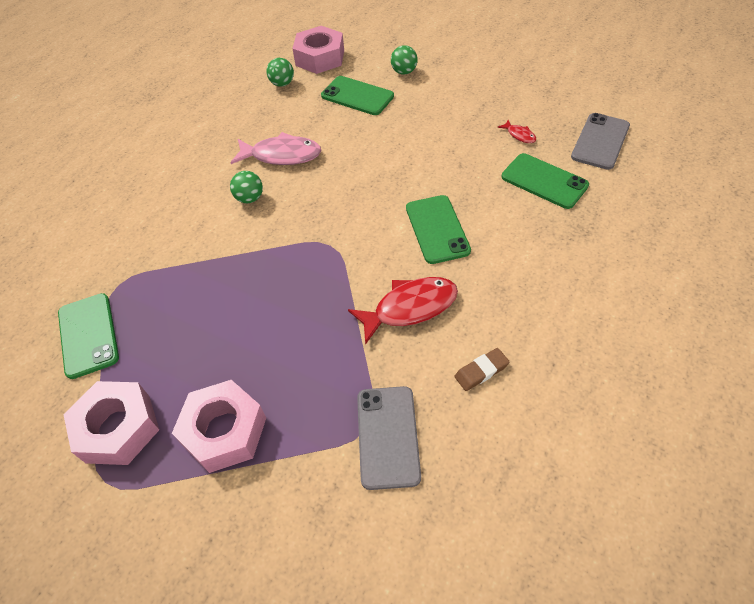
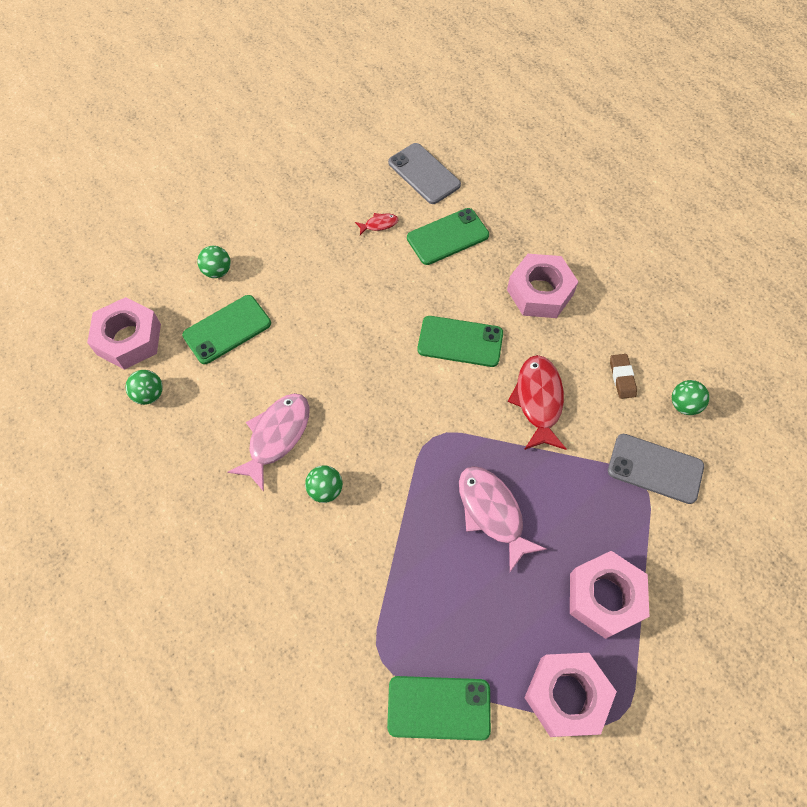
camera: 70 degrees left, 10 degrees up
(276, 311) = (492, 512): none -> pink fish
(484, 443) = (684, 405): none -> green ball
(535, 268) = (540, 292): none -> pink nut

